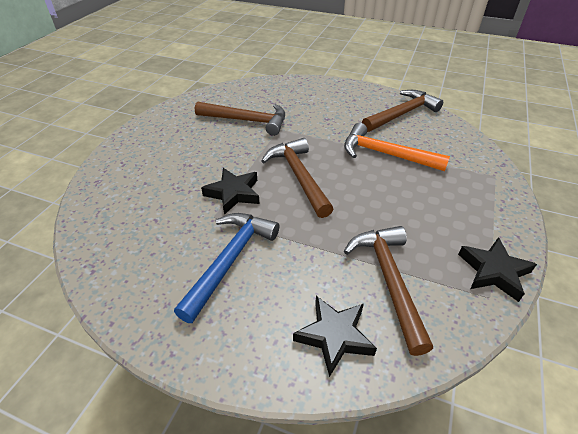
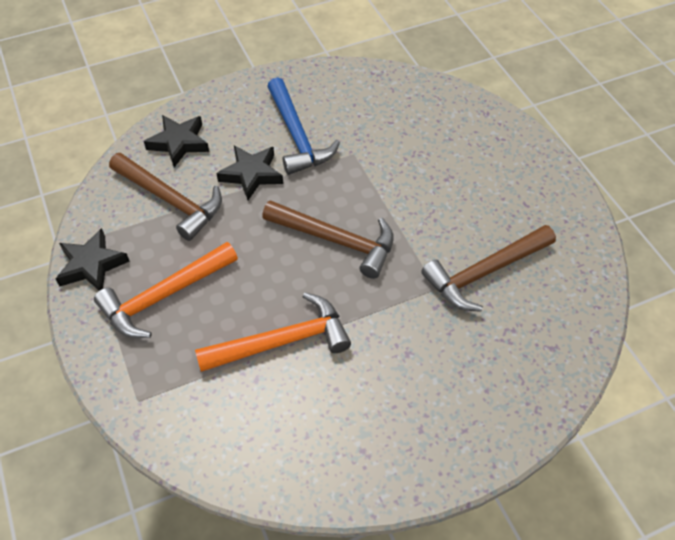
camera: 135 degrees right, 10 degrees up
(233, 193) = (367, 182): black star -> black star (251, 174)
(402, 114) = (328, 447): brown hammer -> none
(443, 215) = (164, 296): none -> orange hammer

